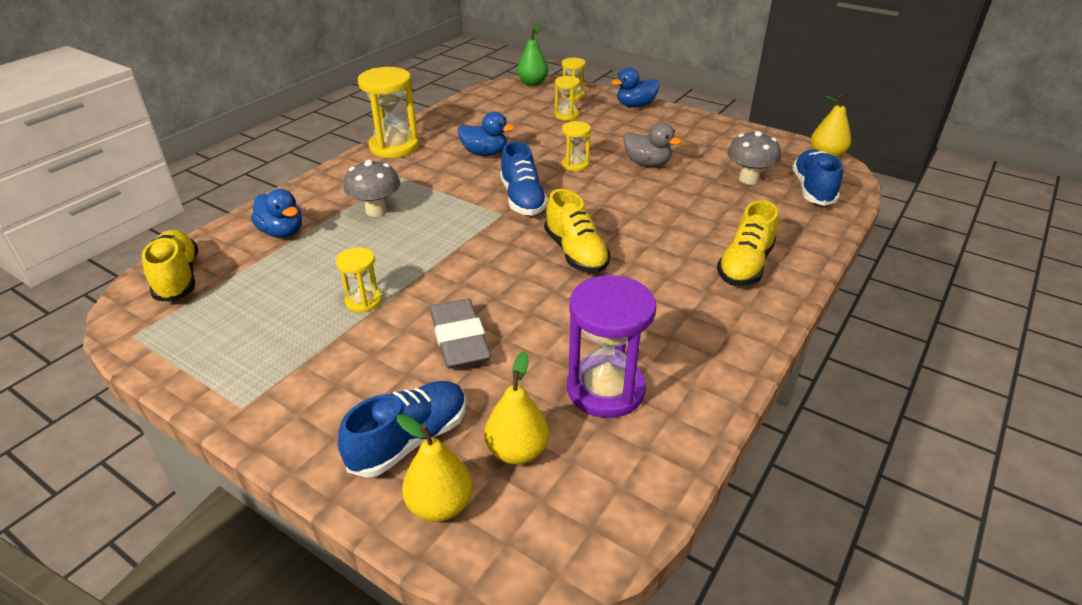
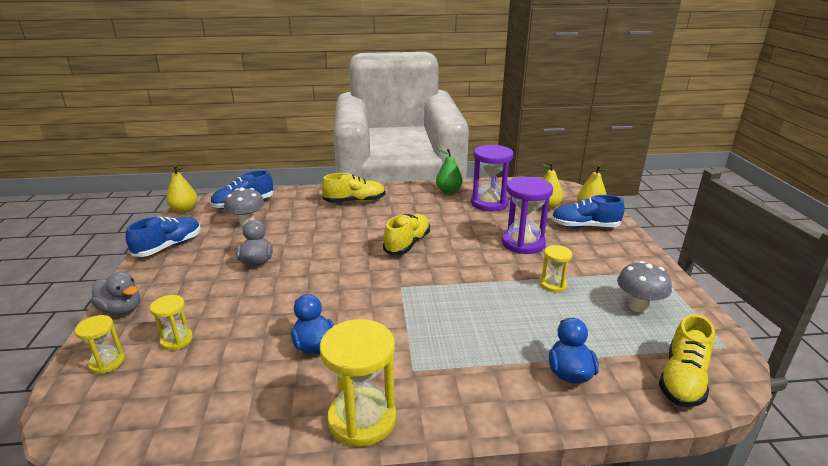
camera: 130 degrees left, 10 degrees down
(376, 211) = (475, 345): grey mushroom -> grey mushroom (638, 306)
(459, 339) = (523, 243): grey eraser -> purple hourglass
(522, 199) = (371, 287): blue shoe -> blue shoe (169, 247)
(532, 83) = (69, 419): green pear -> green pear (448, 191)
(575, 165) = (289, 289): yellow hourglass -> none
(635, 105) = (121, 310): blue duck -> grey duck

